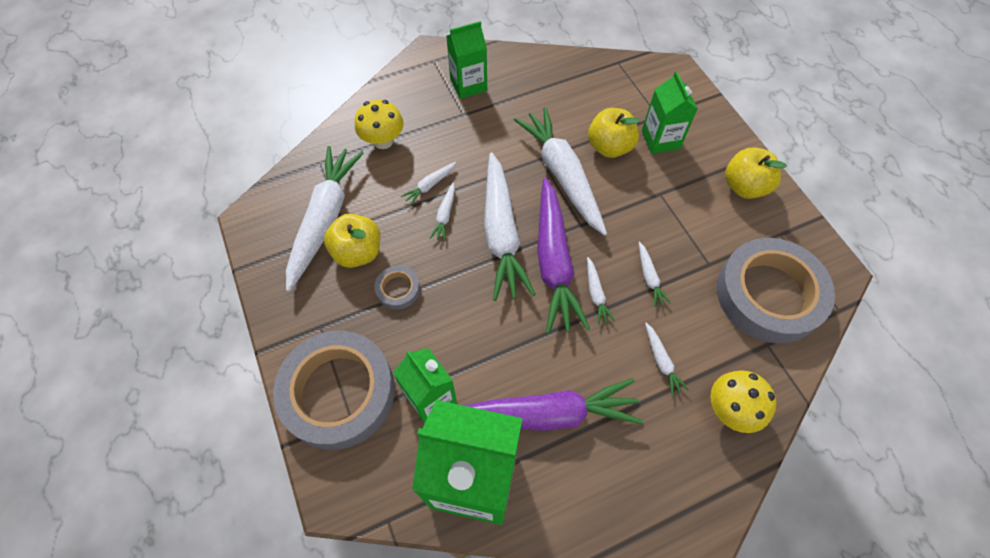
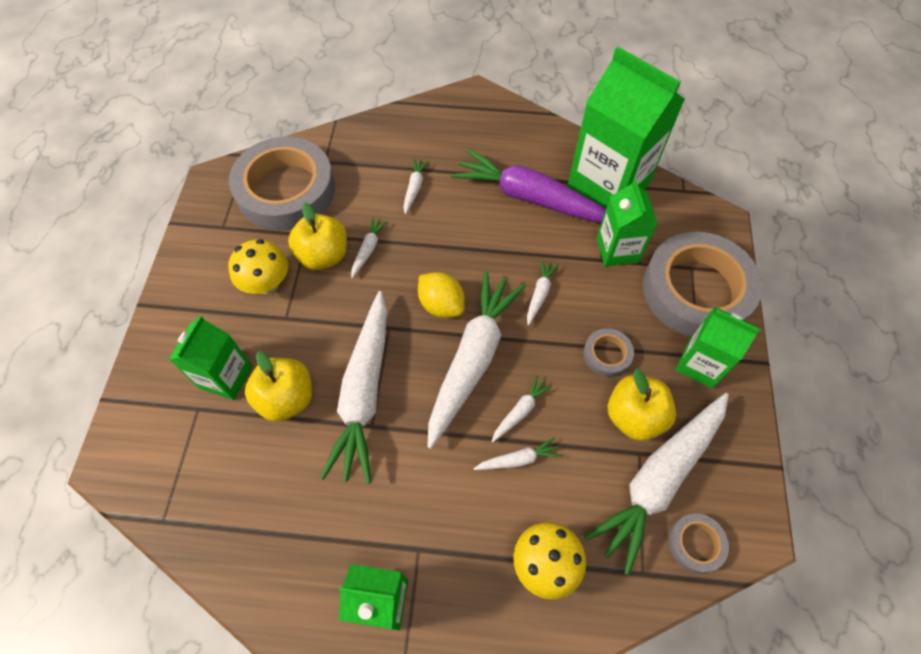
camera: 150 degrees left, 0 degrees up
(288, 193) = (695, 544): none -> grey tape
(316, 320) = (700, 364): none -> green carton
(554, 262) = (441, 305): purple carrot -> yellow lemon
(596, 294) = (425, 259): white carrot -> white carrot (539, 294)
(730, 409) = (392, 139): yellow mushroom -> yellow mushroom (267, 283)
(744, 187) = (203, 282): yellow apple -> yellow apple (323, 255)

